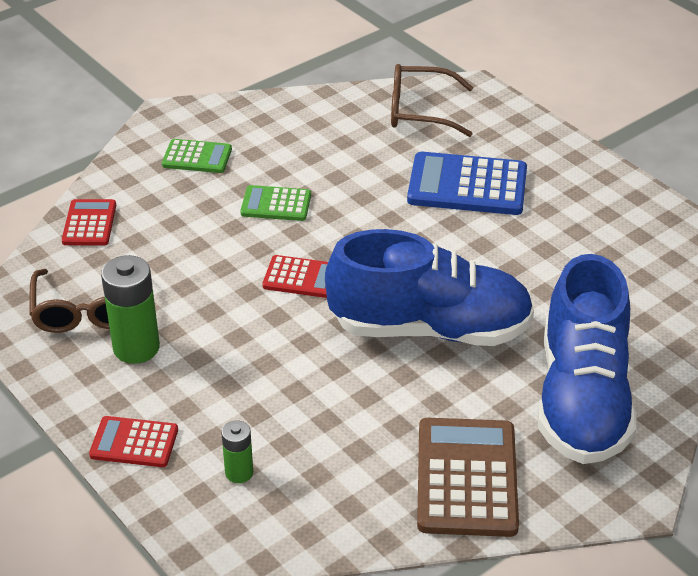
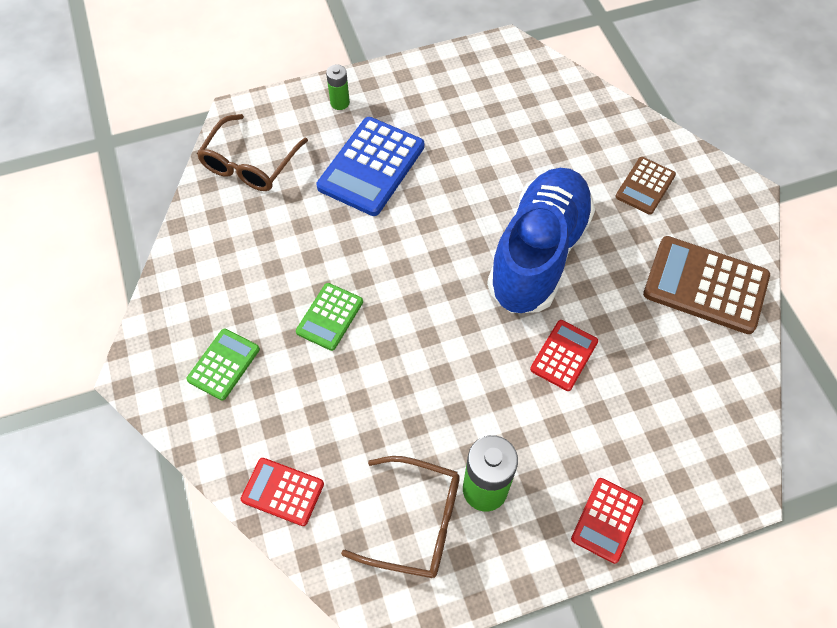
camera: 70 degrees left, 20 degrees up
(239, 473) = (663, 443): green battery -> green battery (340, 103)
(301, 277) = (440, 327): red calculator -> red calculator (564, 355)
(582, 399) = (645, 186): blue shoe -> brown calculator

